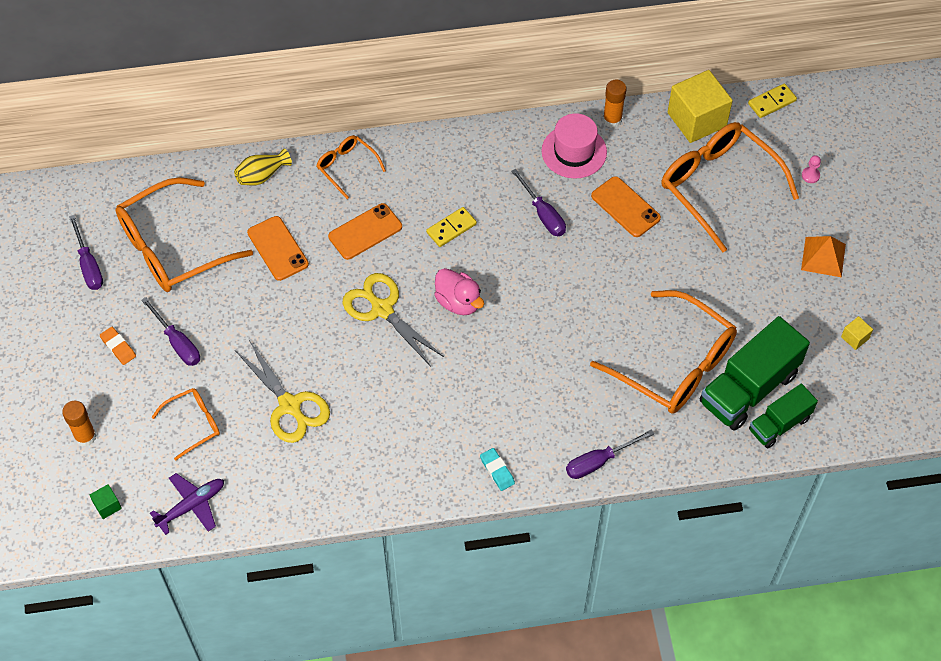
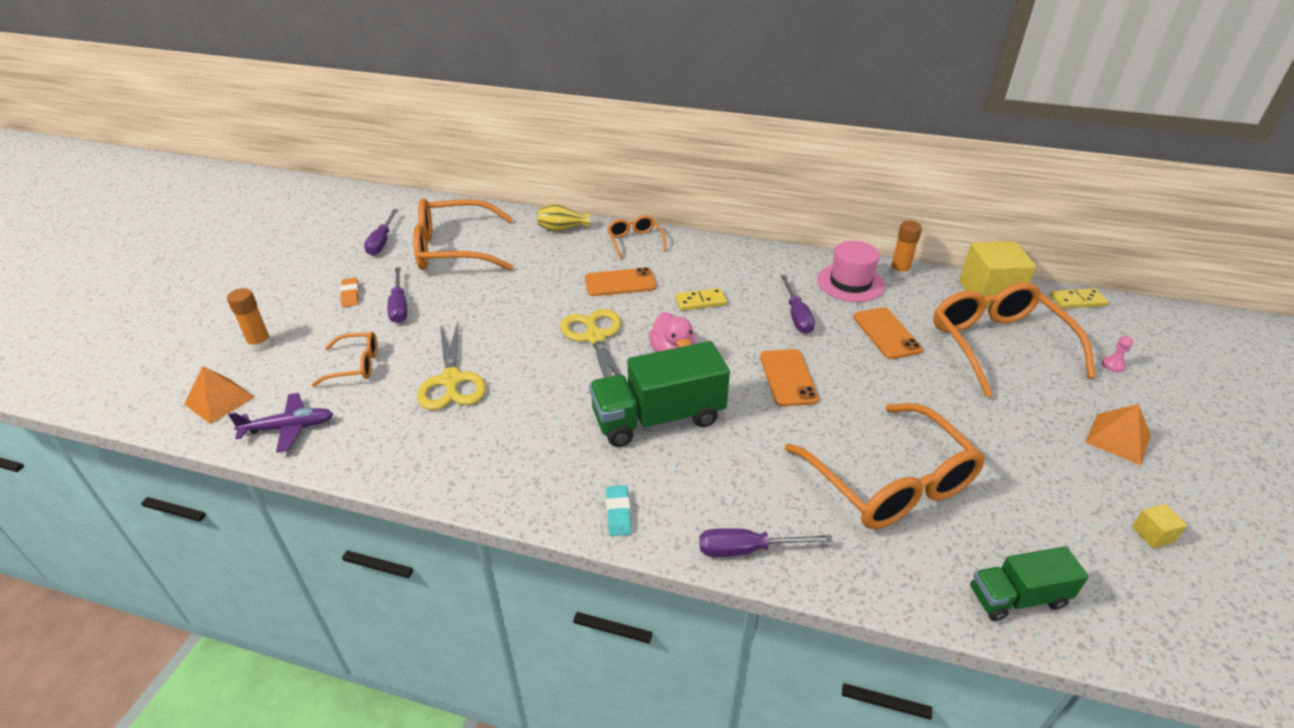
camera: 25 degrees right, 20 degrees down
(107, 506) = (220, 400): green cube -> orange pyramid
(277, 248) = (536, 273): orange phone -> orange phone (788, 378)
(749, 388) = (983, 540): green truck -> green truck (658, 418)

